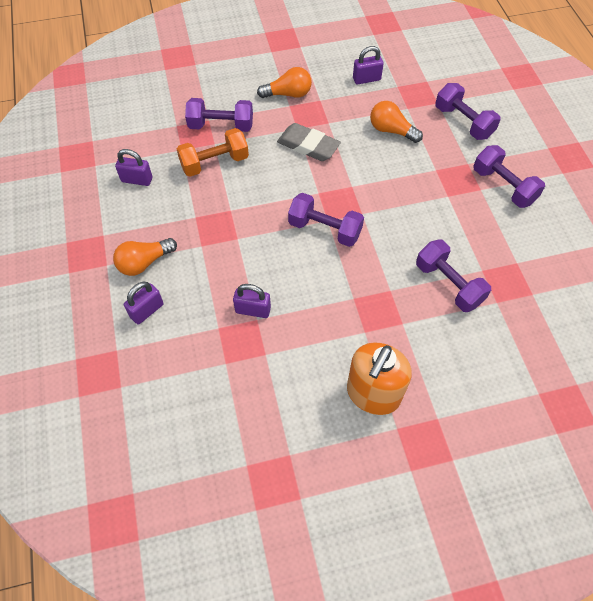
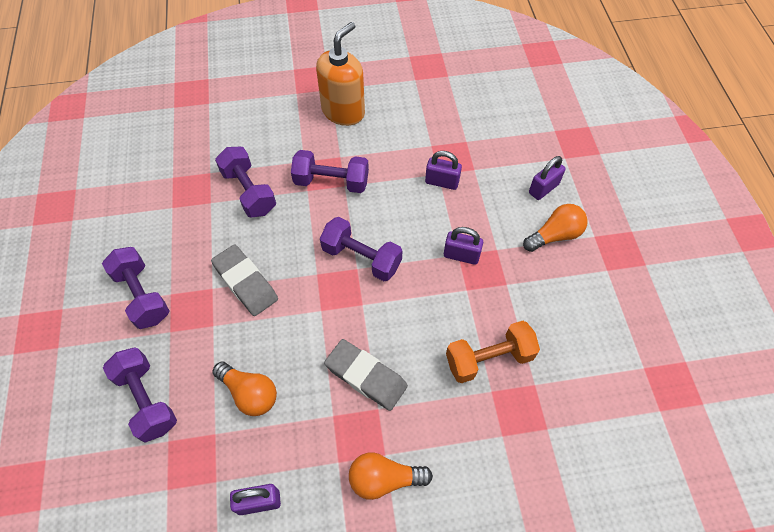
camera: 175 degrees left, 0 degrees up
(137, 180) = (584, 340): purple padlock -> purple padlock (461, 255)
(221, 126) = (484, 422): purple dumbbell -> purple dumbbell (331, 182)
(421, 202) = (245, 282): none -> grey eraser

